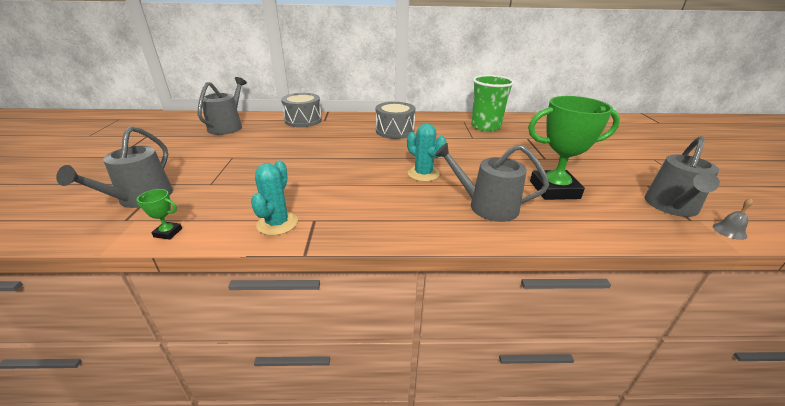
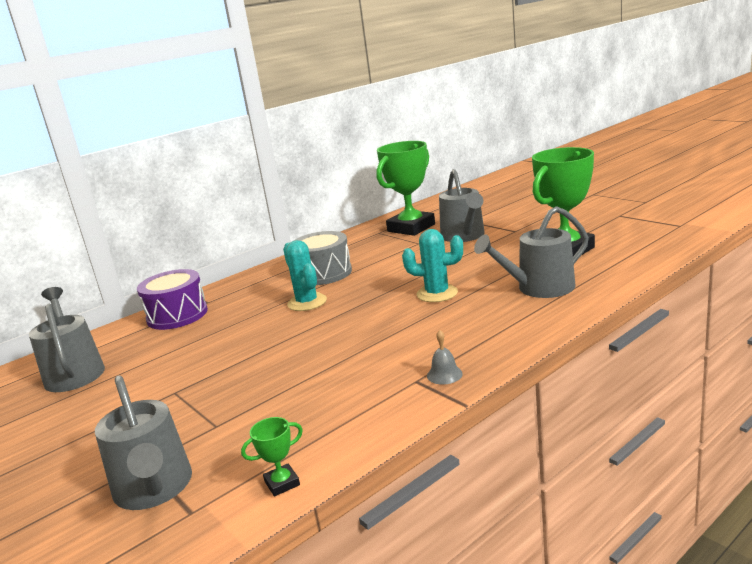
camera: 35 degrees left, 10 degrees down
(277, 223) = (386, 404): turquoise cactus -> turquoise cactus (307, 302)
(303, 120) = (177, 315): grey drum -> purple drum
(485, 126) = (411, 228): green cup -> green trophy
(671, 207) = (657, 222): grey watering can -> grey watering can (464, 236)
(729, 231) = (709, 221): grey bell -> grey bell (444, 374)

